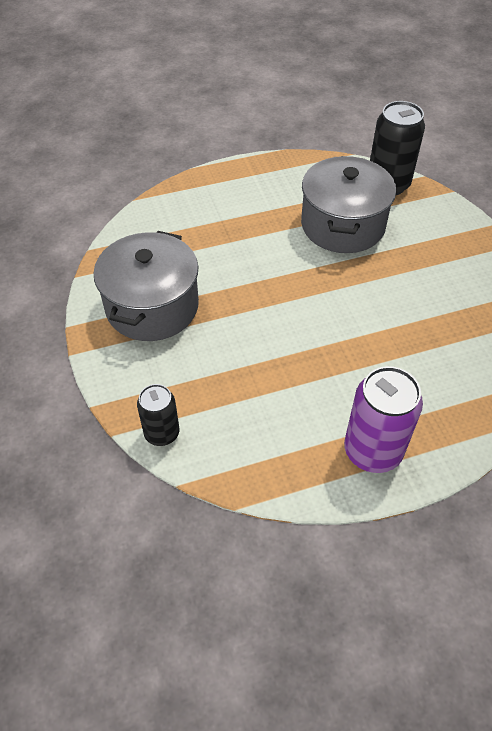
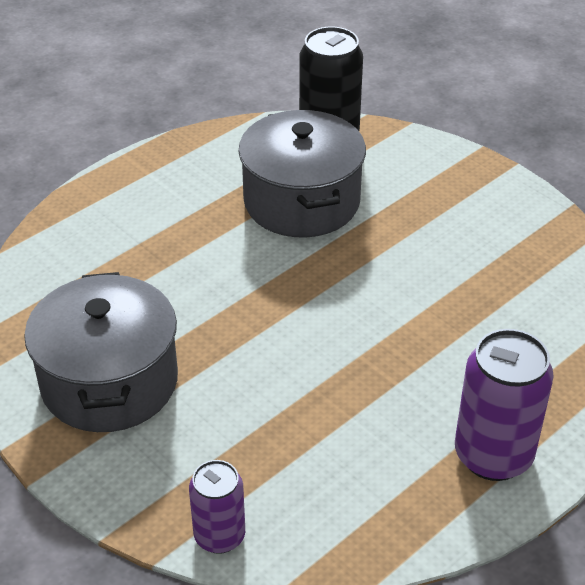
camera: 25 degrees left, 10 degrees down
(162, 433) = (219, 536): black can -> purple can

